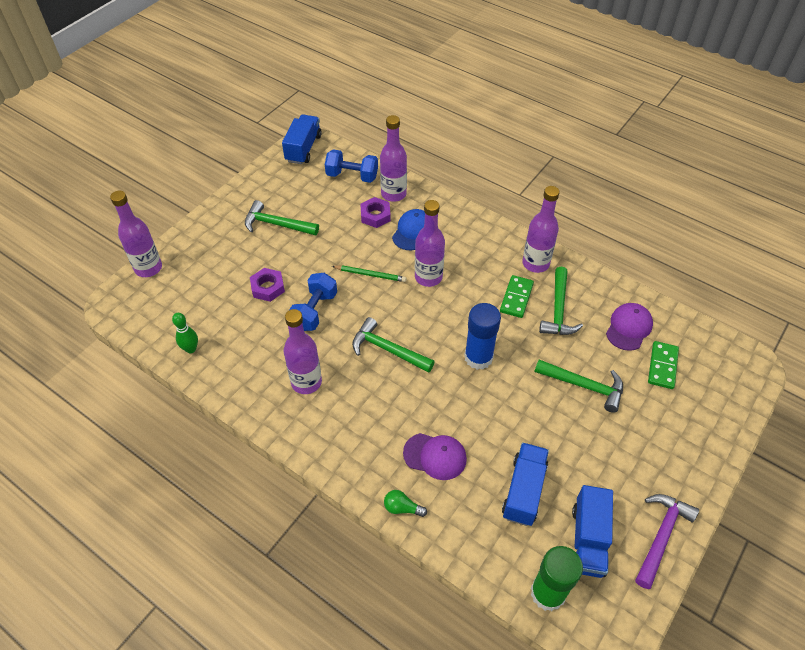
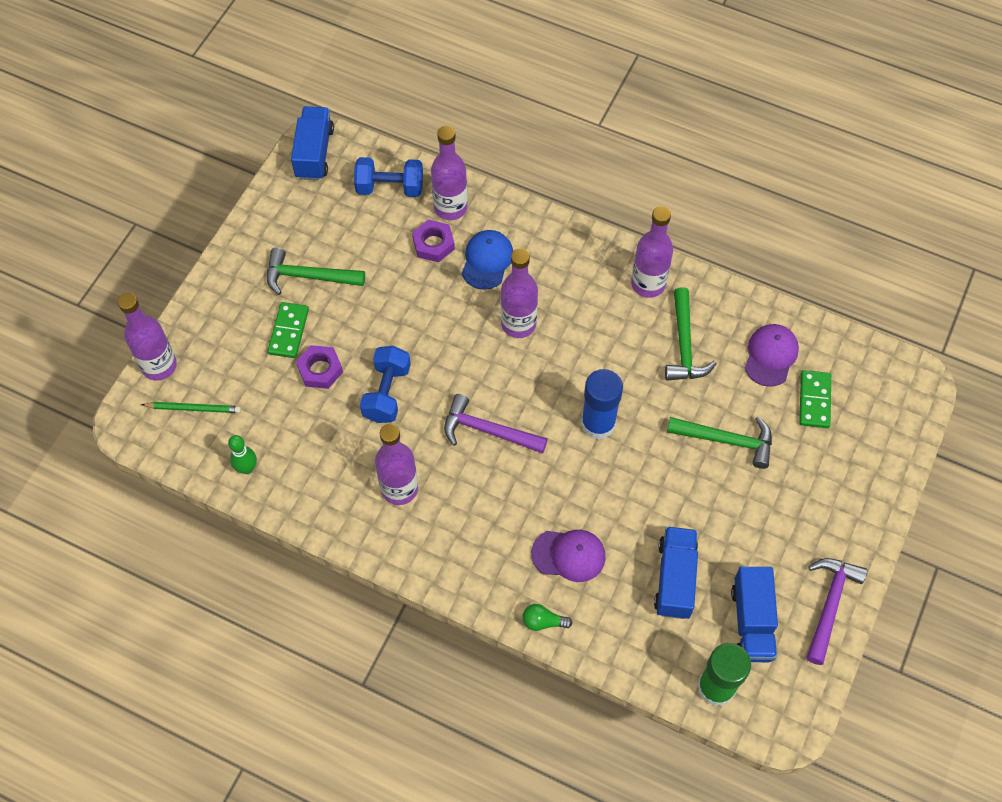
camera: 10 degrees left, 10 degrees up
(370, 274) = (445, 331): green pencil -> green pencil (193, 408)
(387, 349) = (487, 430): green hammer -> purple hammer
(516, 298) = (631, 336): green domino -> green domino (289, 331)

